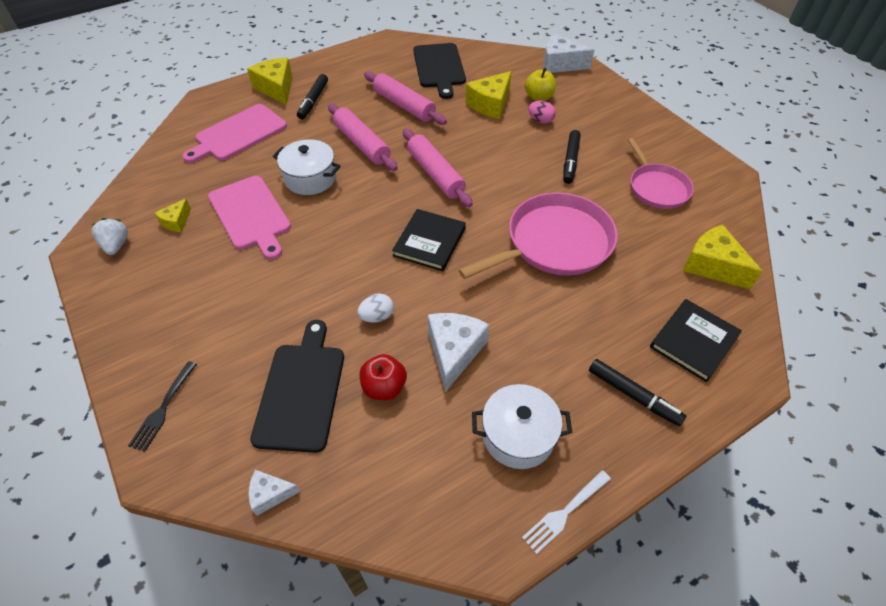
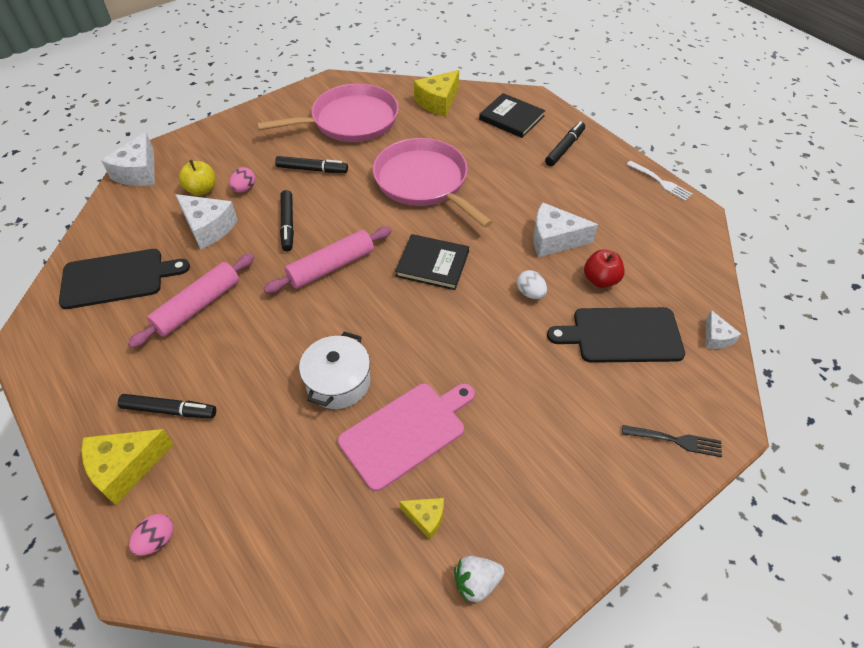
camera: 95 degrees left, 0 degrees up
(222, 105) = (157, 540): none -> pink egg
(238, 134) = (239, 493): pink cutting board -> none
(362, 144) = (274, 339): pink rolling pin -> none
(490, 104) = (208, 228): yellow cheese -> white cheese
(492, 147) = (287, 224): none -> black marker
(518, 435) = (615, 203): white pot -> none
(657, 187) = (350, 121): pink pan -> pink pan, size x1.61

